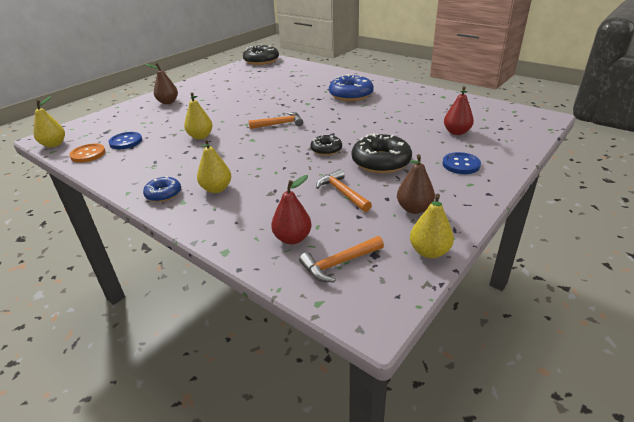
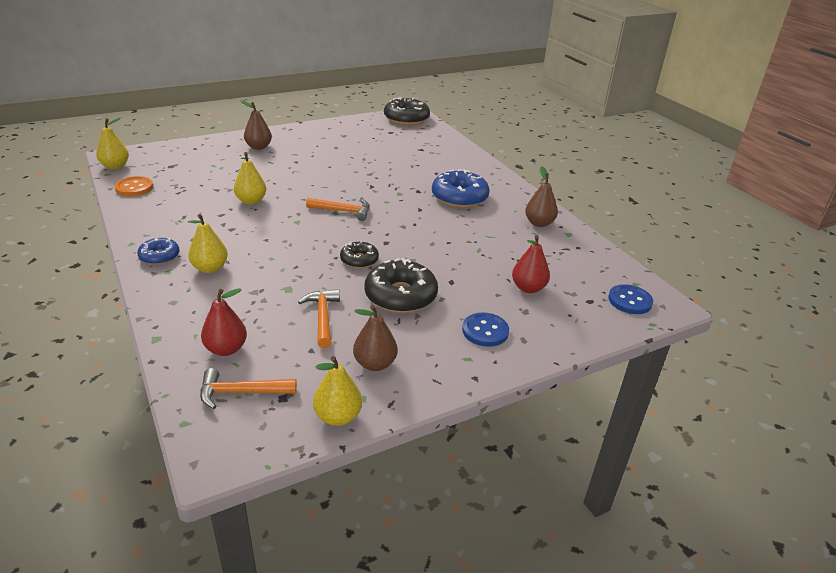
camera: 20 degrees right, 0 degrees up
(126, 142) = (178, 184): blue button -> blue button (630, 301)
(418, 96) = (539, 223): none -> brown pear

